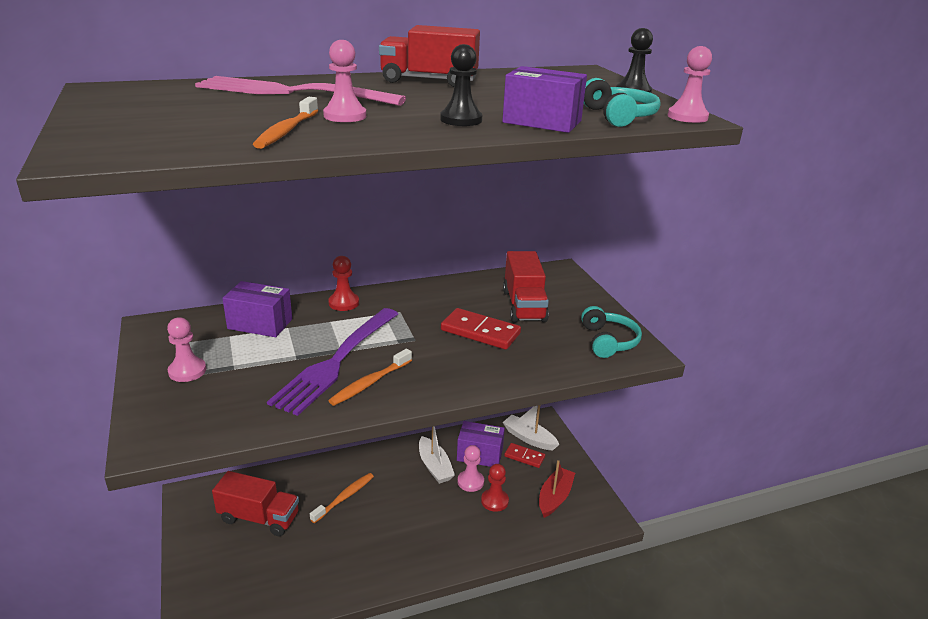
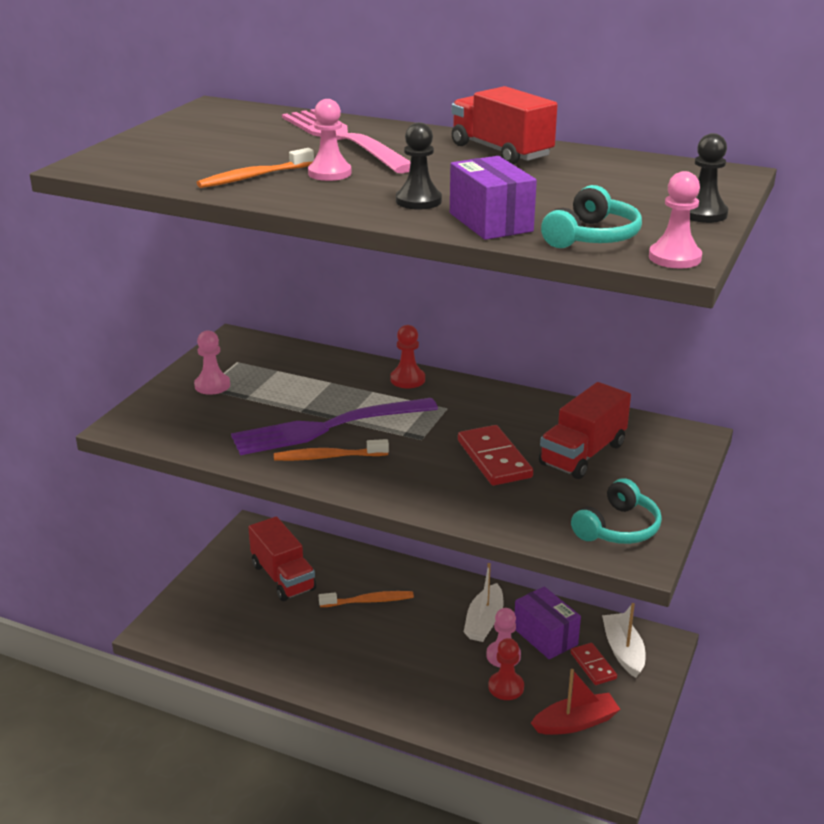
camera: 45 degrees right, 0 degrees up
(260, 324) = (313, 370): purple box -> none

